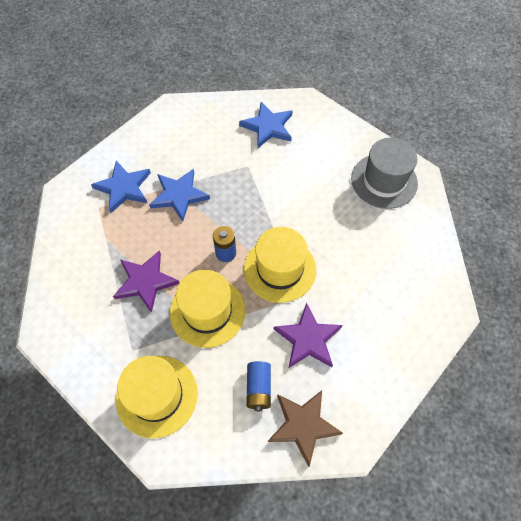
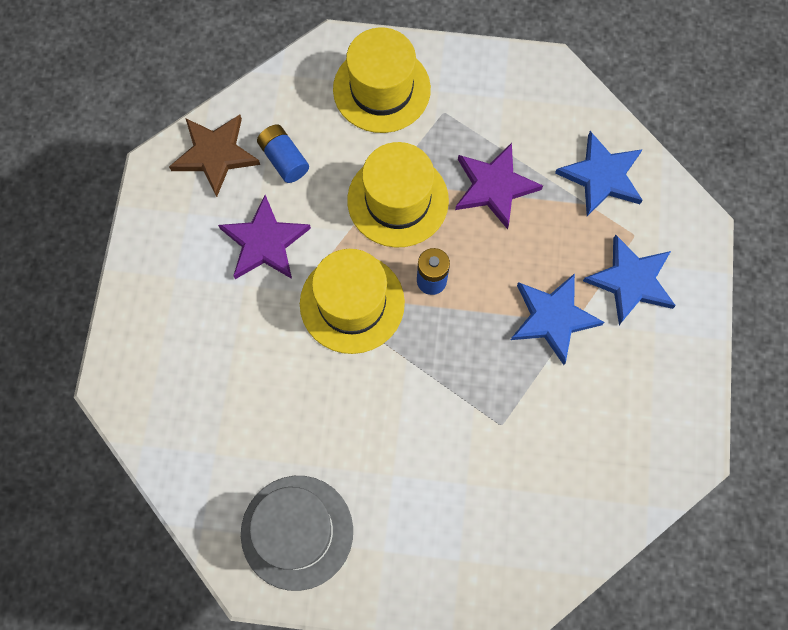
camera: 145 degrees right, 10 degrees up
(268, 127) = (525, 516): blue star -> blue star (601, 176)

